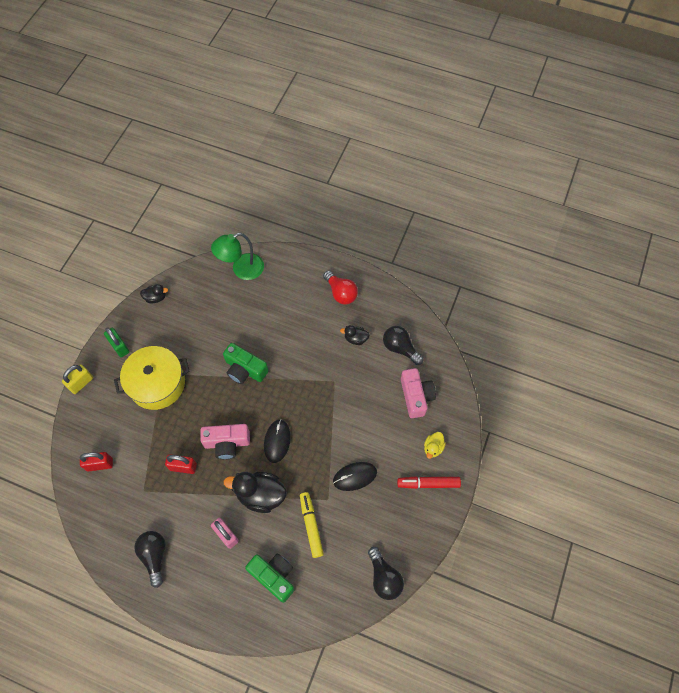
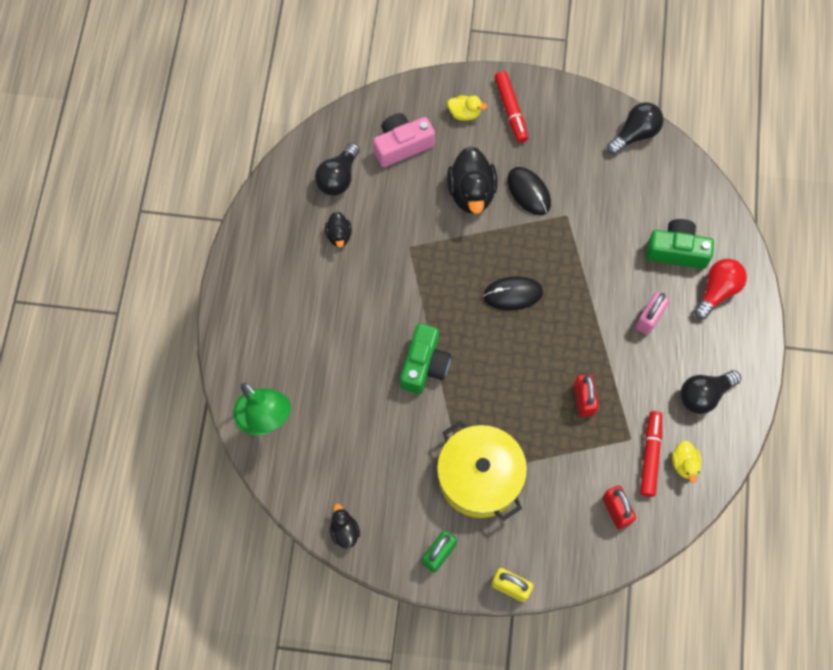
camera: 105 degrees left, 5 degrees up
(111, 523) = (684, 464): none -> yellow duck
(126, 500) = (650, 456): none -> red marker
(227, 443) = (535, 355): pink camera -> none
(260, 495) = (587, 293): black duck -> black duck (471, 193)
(274, 576) = (676, 251): green camera -> green camera turned 75 degrees clockwise
(311, 526) = (604, 225): yellow marker -> none
(341, 293) = (272, 271): red light bulb -> red light bulb (717, 291)

